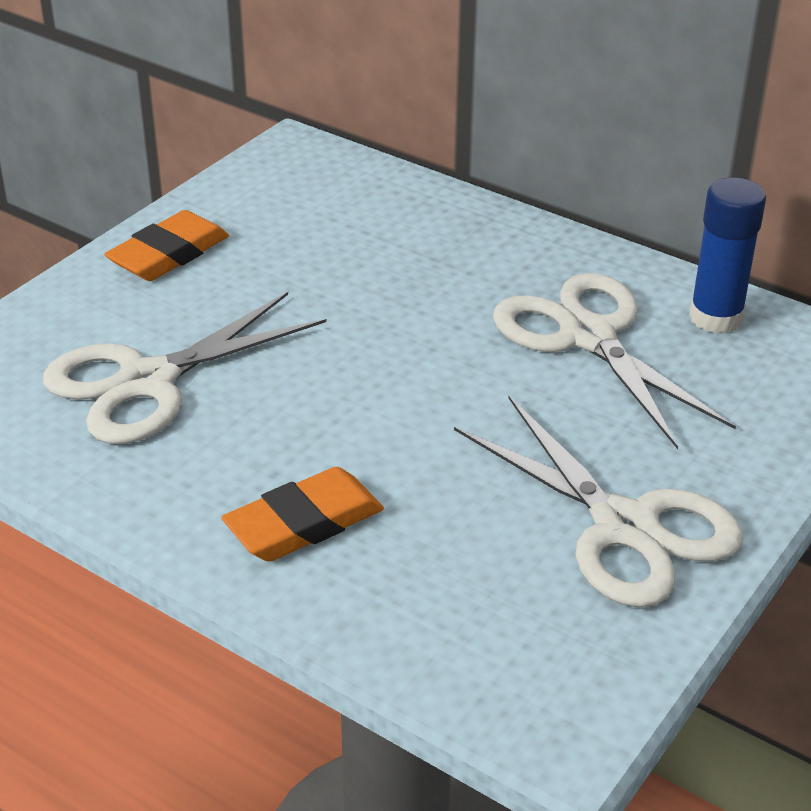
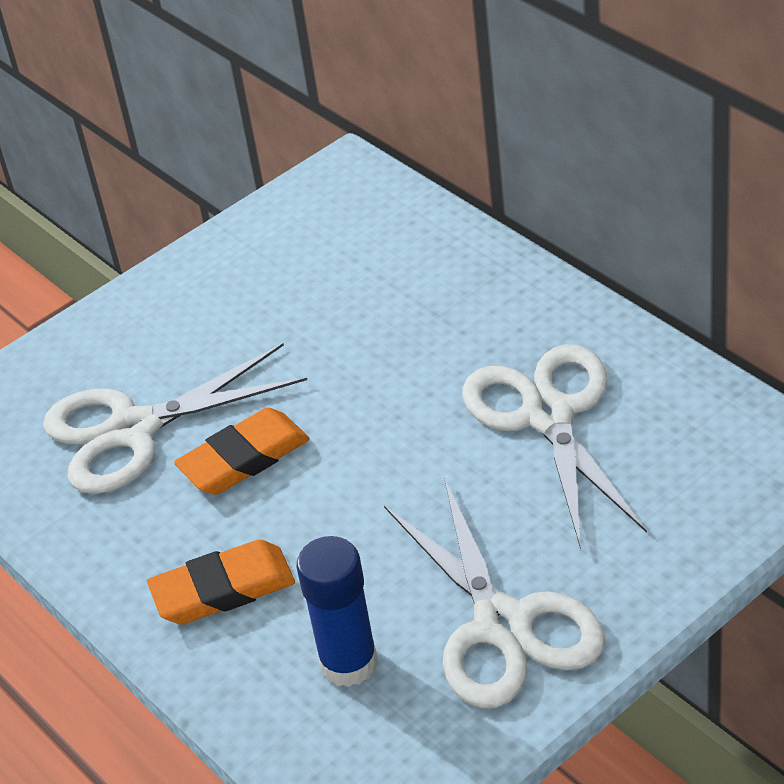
camera: 20 degrees right, 5 degrees up
(169, 254) = (191, 290): orange eraser -> orange eraser (244, 458)
(716, 317) = (683, 404): blue glue stick -> blue glue stick (349, 663)

